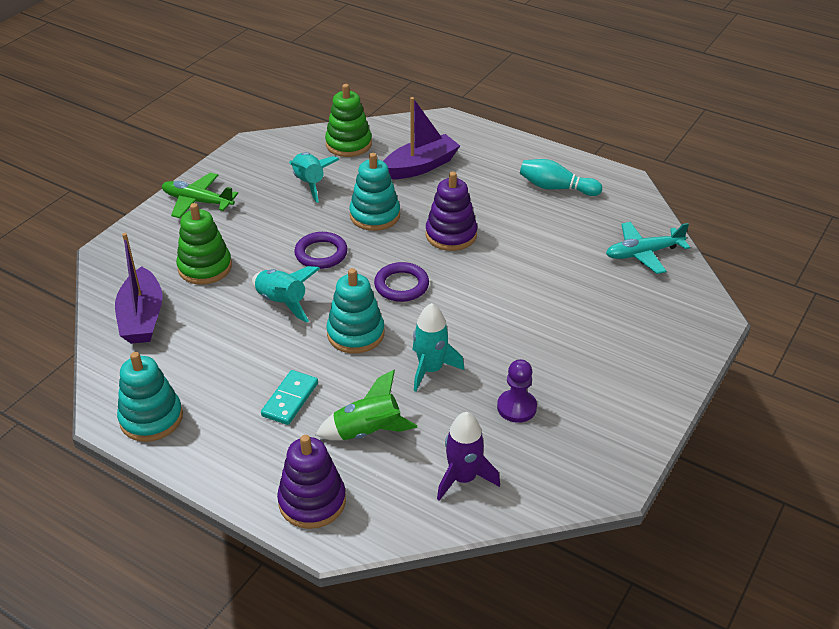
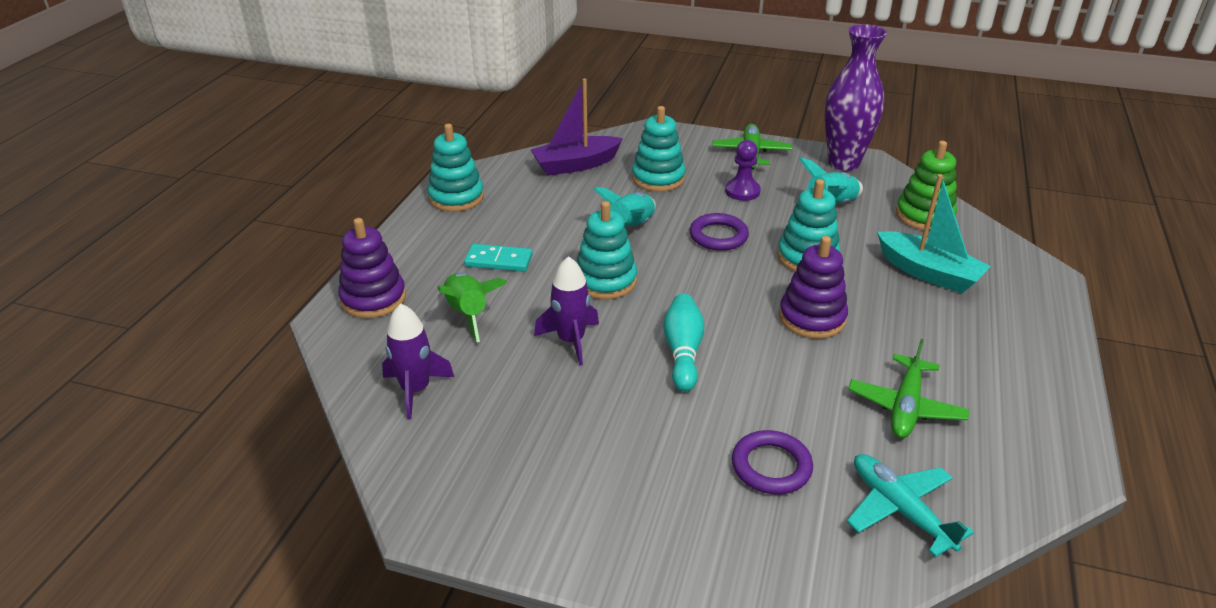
camera: 75 degrees right, 5 degrees down
(205, 267) = (658, 178): green stacking toy -> turquoise stacking toy
(248, 157) = (843, 163): none -> purple vase
(401, 285) = (698, 297): purple ring -> purple ring (771, 466)
(420, 166) = (928, 273): purple boat -> turquoise boat
(430, 369) = (571, 341): turquoise rocket -> purple rocket
(516, 407) = (532, 416): purple pawn -> purple pawn (742, 191)
(556, 188) = (986, 396): turquoise bowling pin -> turquoise bowling pin (683, 352)
(556, 222) = (905, 406): none -> green plane

